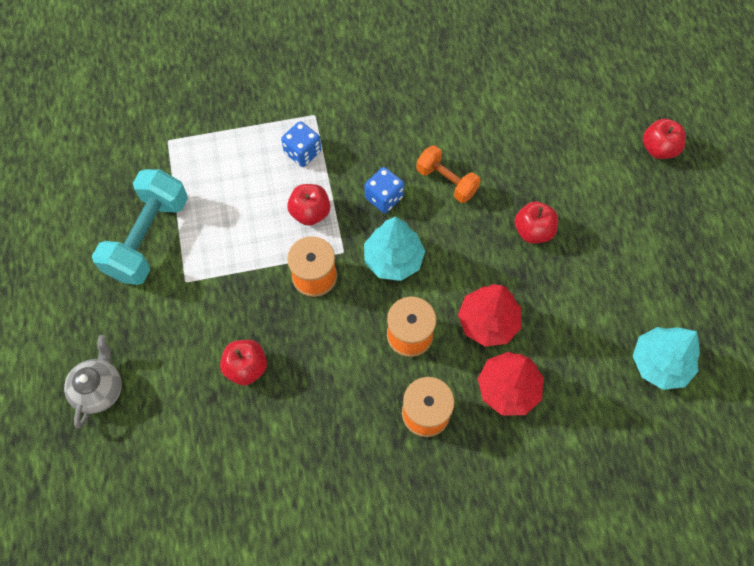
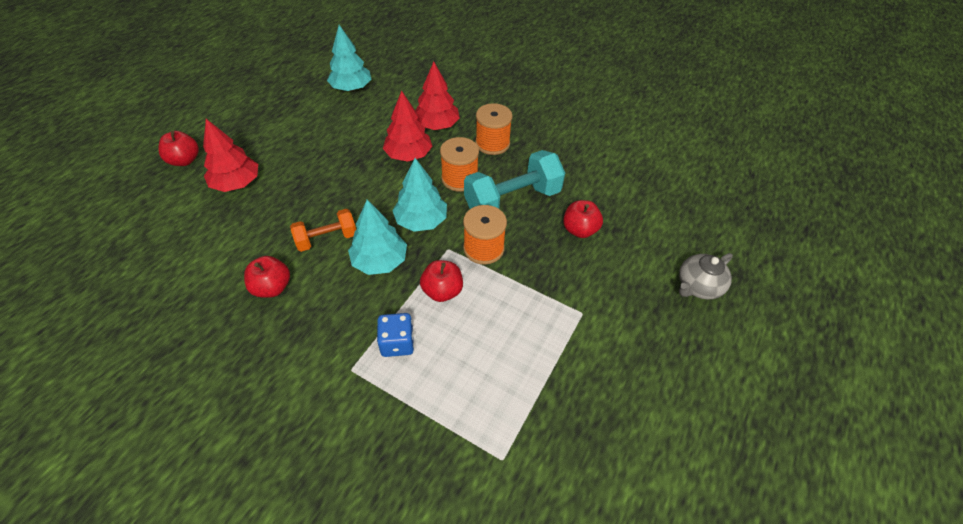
camera: 140 degrees left, 15 degrees down
(148, 238) = (589, 371): turquoise dumbbell -> turquoise dumbbell (512, 200)
(384, 197) = (380, 261): blue dice -> turquoise tree
(446, 181) = (327, 239): orange dumbbell -> orange dumbbell turned 75 degrees clockwise
(533, 231) = (320, 175): red apple -> red apple (272, 287)
(584, 166) = (236, 183): none -> red tree

